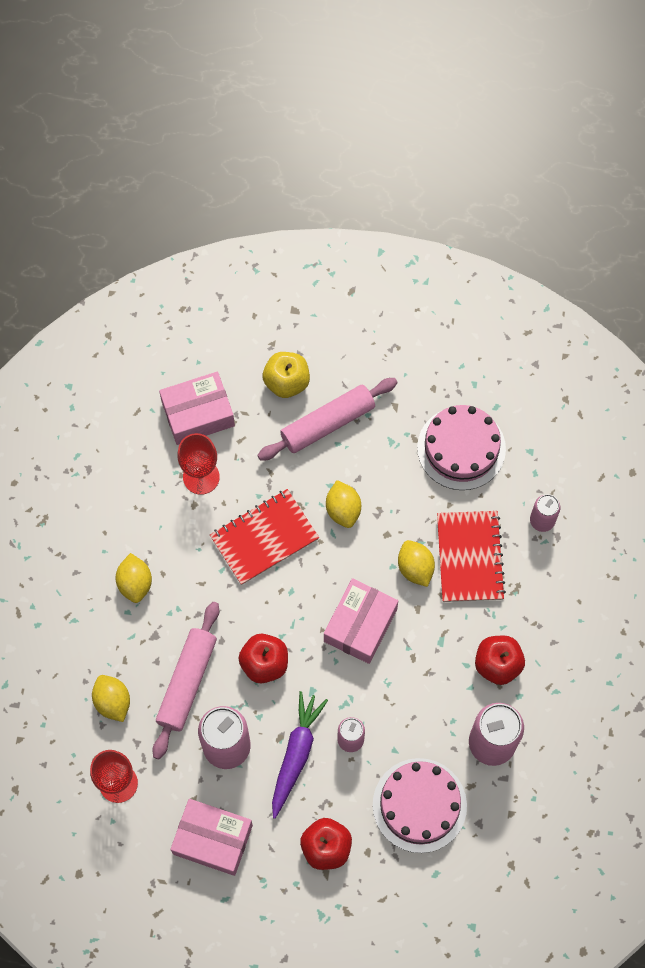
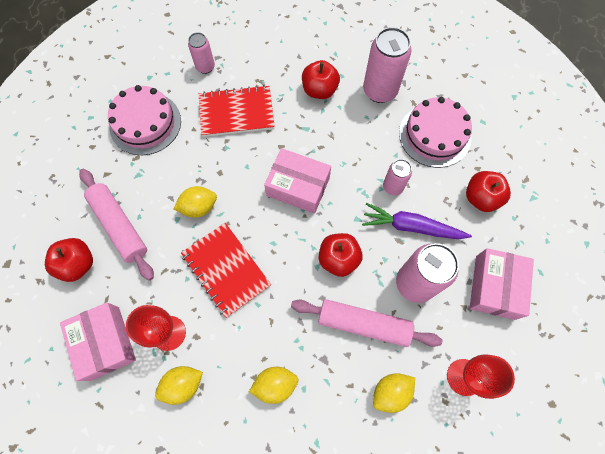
camera: 95 degrees left, 0 degrees up
(286, 382) = (77, 264): yellow apple -> red apple
(415, 568) = (247, 150): yellow lemon -> yellow lemon (183, 385)

